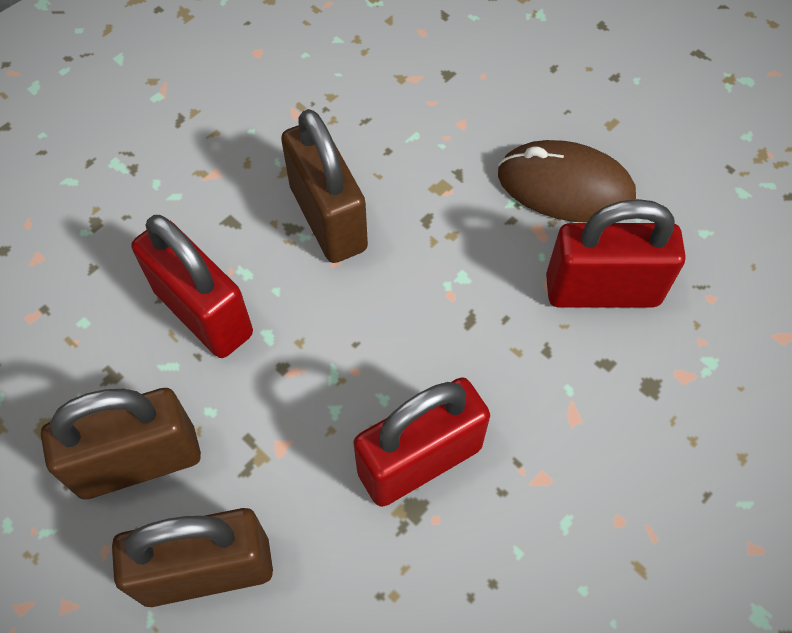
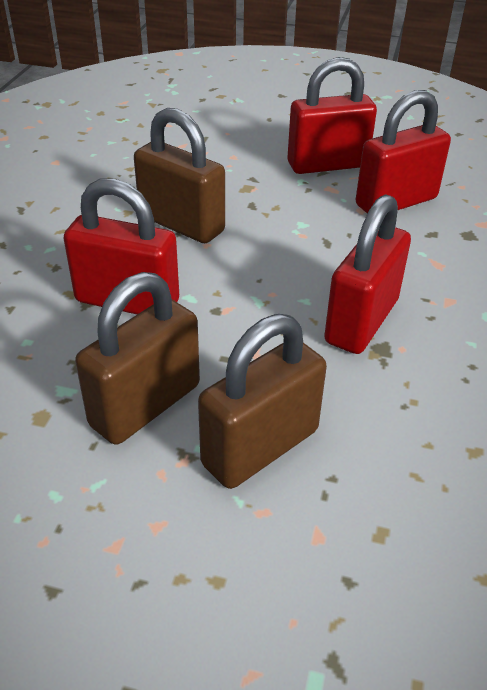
camera: 30 degrees left, 20 degrees down
(565, 186) = (327, 165): brown mouse -> red padlock

